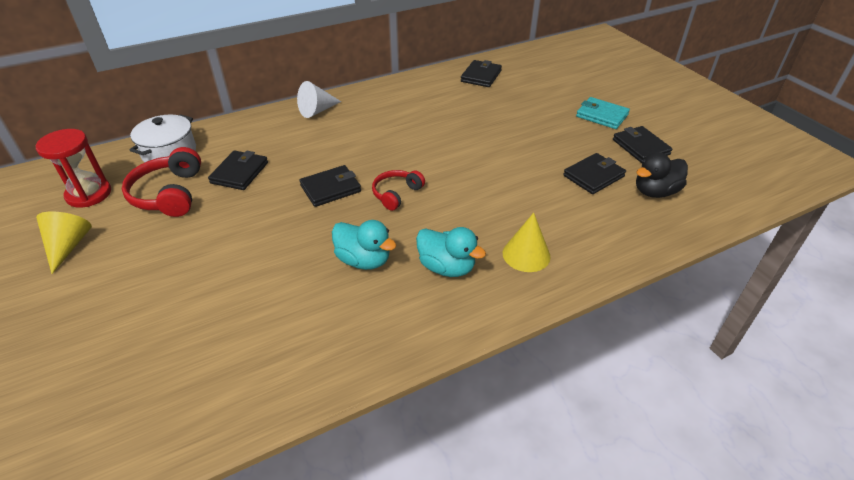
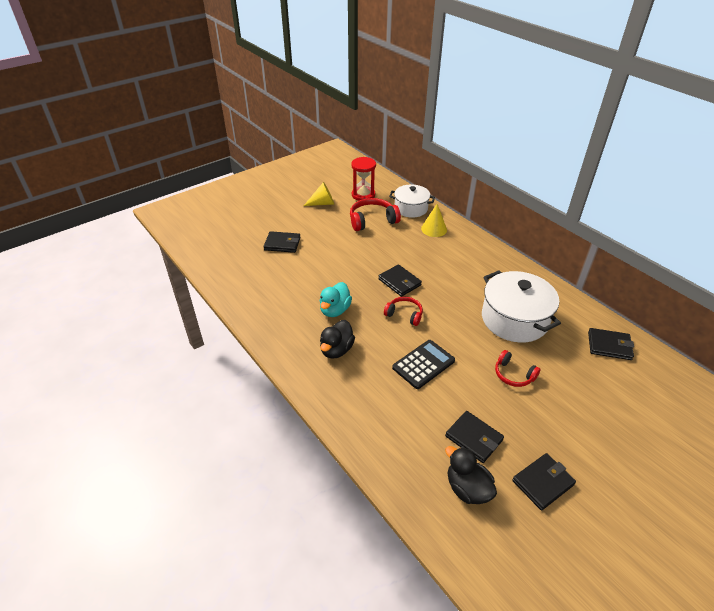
camera: 80 degrees right, 0 degrees up
(239, 173) = (401, 240): black wallet -> black wallet (282, 244)
(317, 111) = (490, 256): white cone -> none
(430, 117) = (514, 319): none -> white pot
(447, 267) = (336, 350): turquoise duck -> black duck
(486, 192) = (423, 364): none -> black calculator
(510, 135) = (513, 375): none -> red headphones
(526, 254) = (358, 392): yellow cone -> yellow cone (434, 229)
(602, 116) = (589, 449): turquoise wallet -> none

